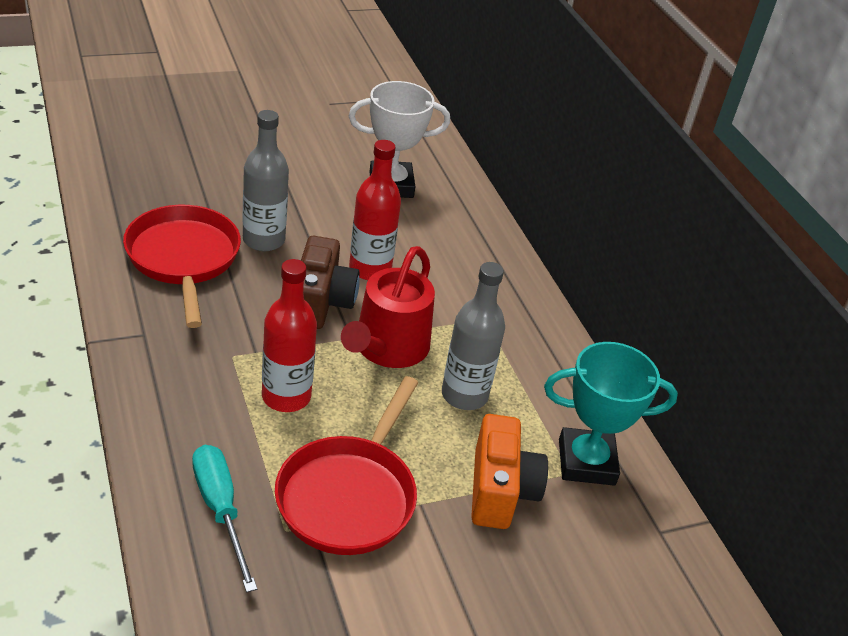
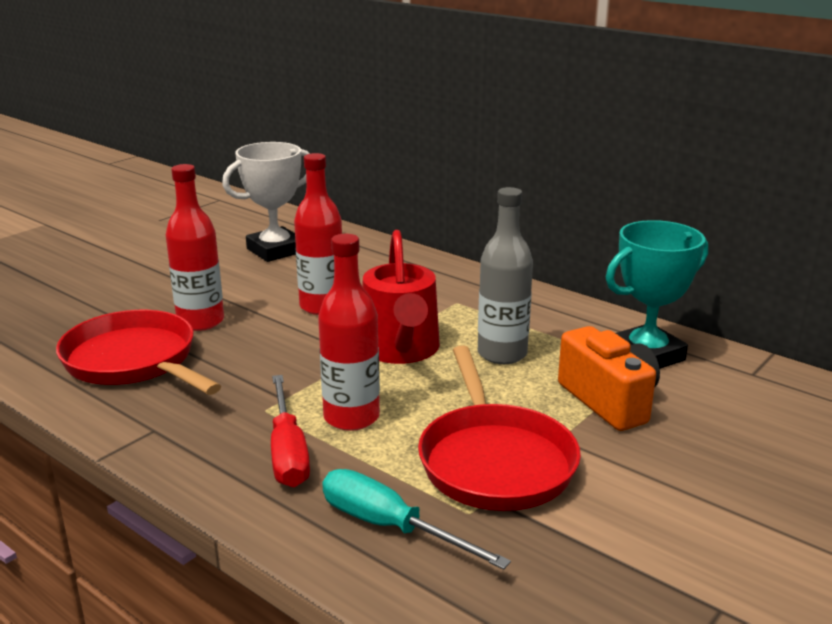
camera: 25 degrees left, 15 degrees down
(213, 404) = (287, 451): none -> red screwdriver
(263, 240) = (200, 321): grey bottle -> red bottle
(321, 302) = (305, 342): brown camera -> none

